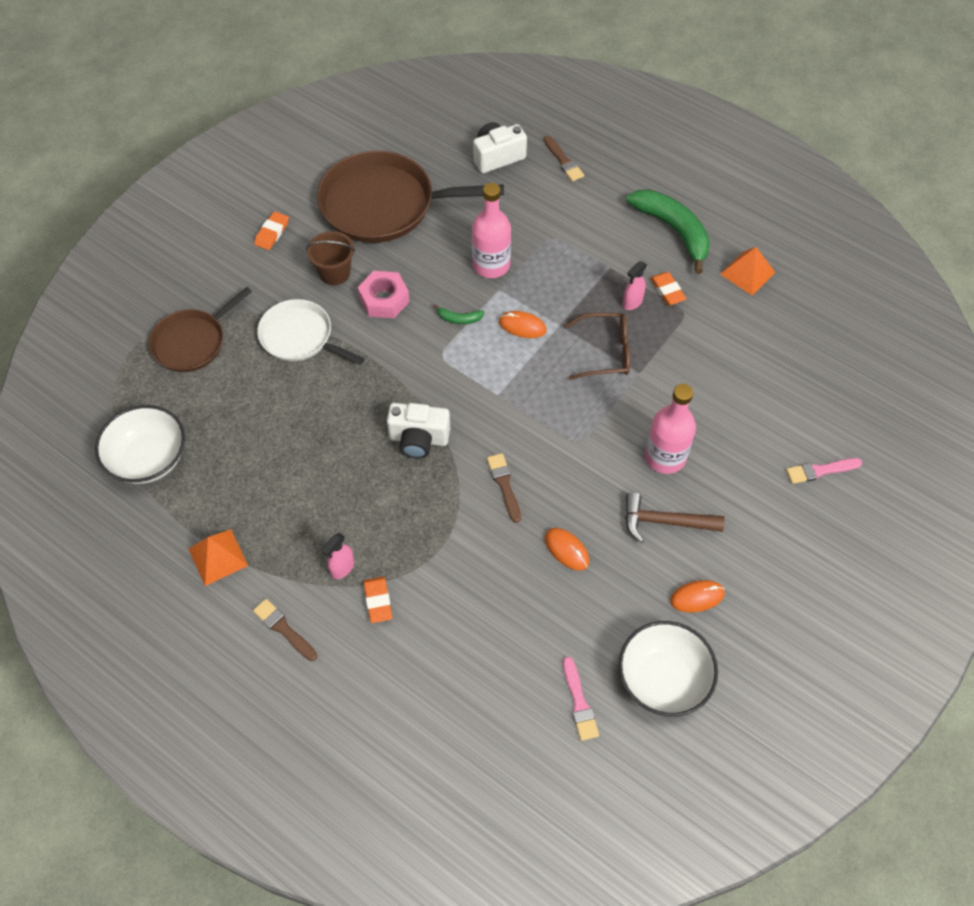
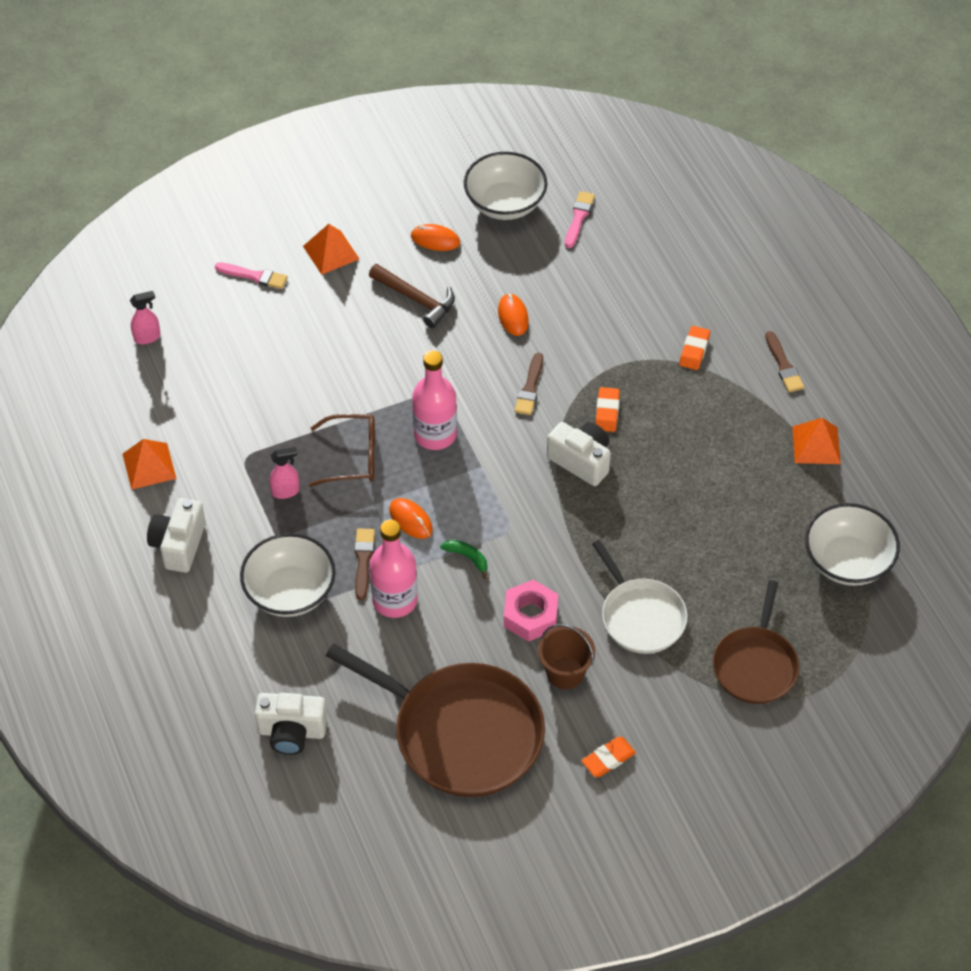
camera: 150 degrees left, 5 degrees down
(192, 342) = (755, 665): brown pan -> brown pan turned 120 degrees clockwise
(342, 568) = (711, 387): pink spray bottle -> pink spray bottle (147, 337)
(563, 161) = (222, 688): brown brush -> brown brush (363, 560)
(569, 236) = (290, 592): none -> white bowl
(604, 352) = (352, 457): brown glasses -> brown glasses turned 150 degrees clockwise
(665, 457) = (373, 345): pink bottle -> pink bottle (435, 434)
(667, 290) = (241, 486): orange eraser -> orange eraser (607, 412)
(673, 231) = (179, 545): green banana -> white camera
(778, 531) = (331, 252): none -> orange pyramid

